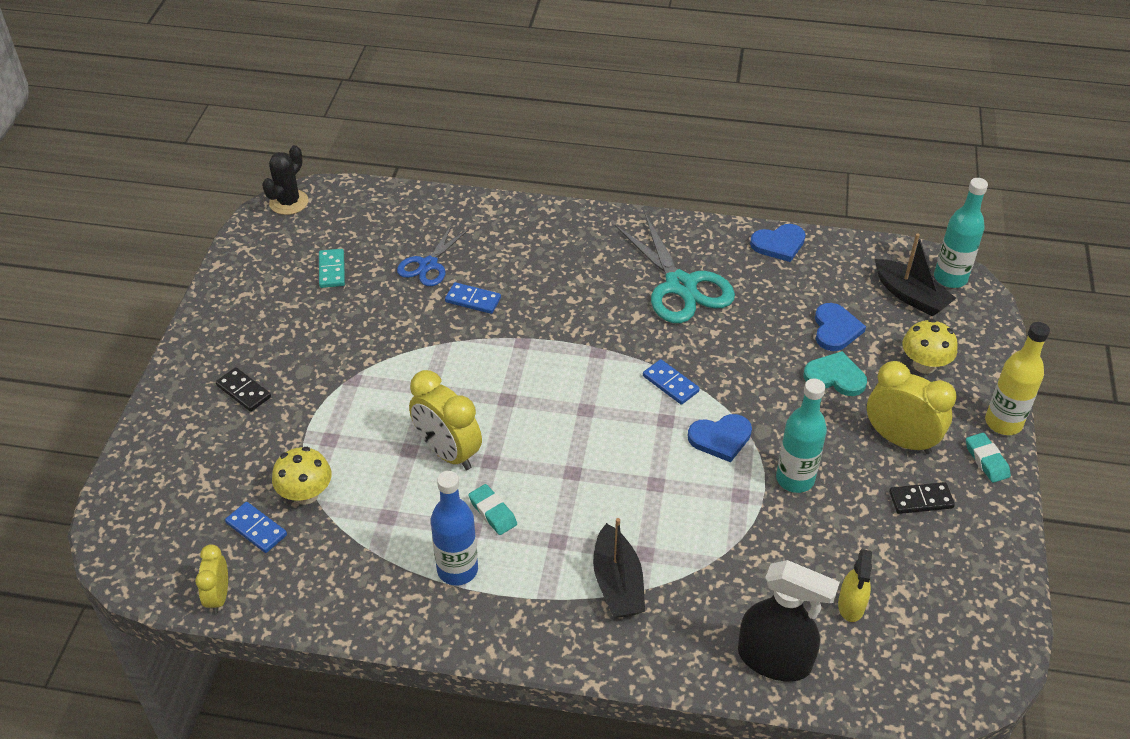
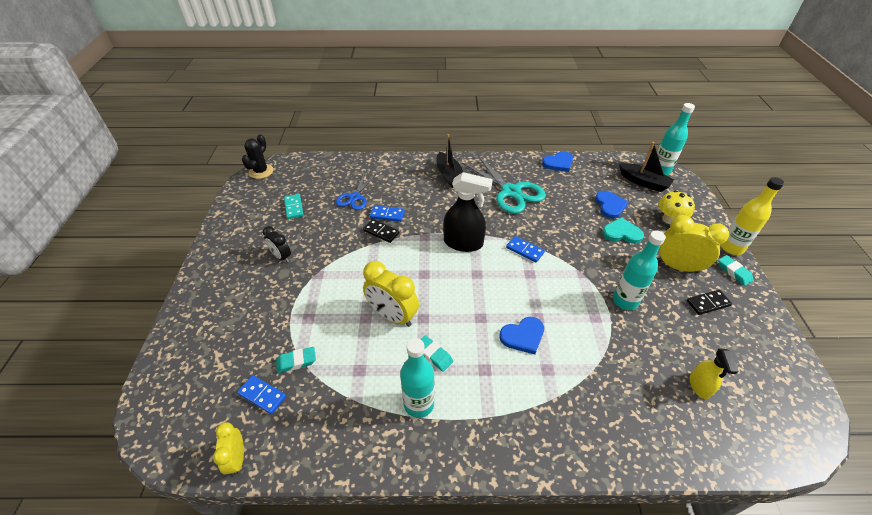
camera: 10 degrees left, 0 degrees up
(243, 391) = (243, 293): black domino -> black domino (381, 232)
(303, 346) = (281, 256): none -> black clock
(306, 494) = (296, 361): yellow mushroom -> turquoise eraser
(457, 570) = (419, 404): blue bottle -> turquoise bottle
(617, 583) = (536, 395): black boat -> black boat (449, 176)
(720, 438) = (568, 281): blue heart -> blue heart (523, 336)
(774, 659) = (666, 438): black spray bottle -> black spray bottle (463, 243)

